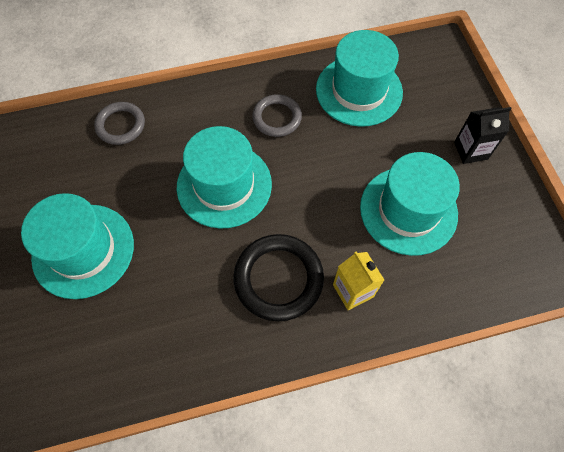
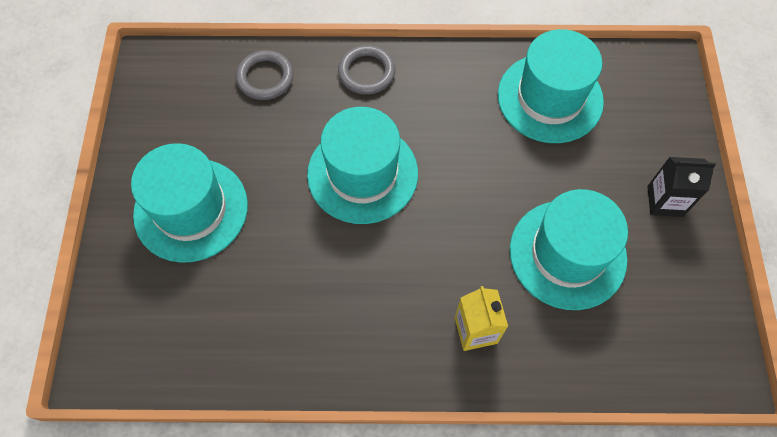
camera: 15 degrees right, 0 degrees up
(277, 118) = (444, 109): grey ring -> grey ring (366, 72)
(278, 279) = (395, 295): black ring -> none

